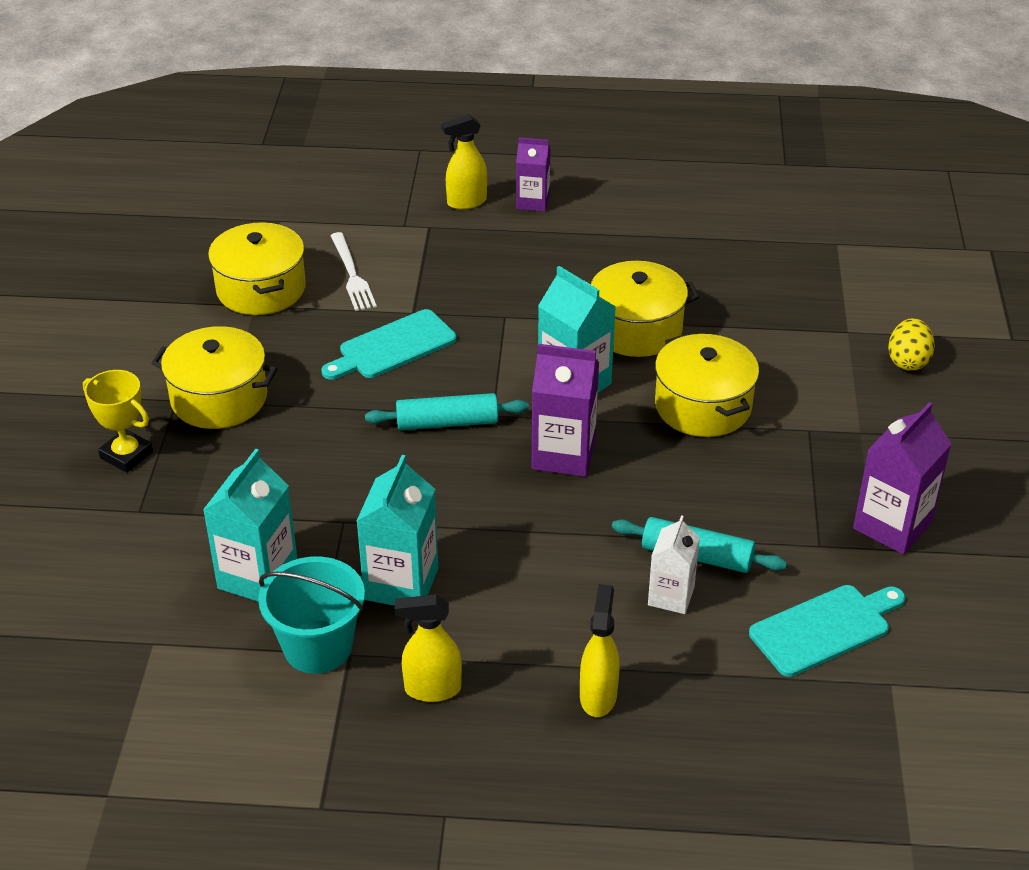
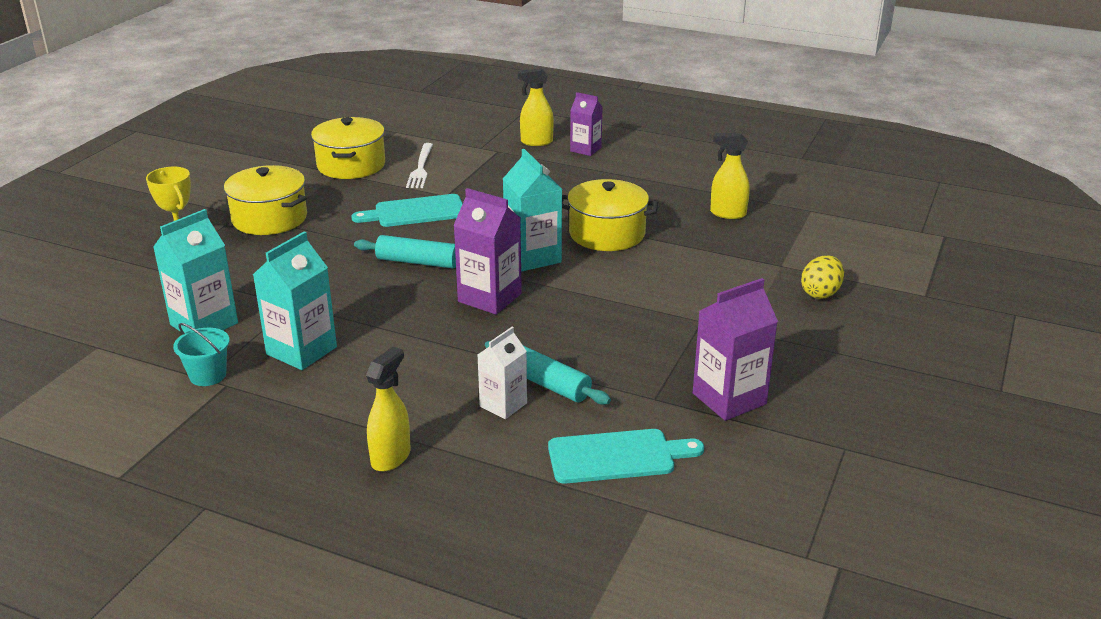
camera: 20 degrees right, 10 degrees down
(318, 647) = (208, 375): turquoise bucket -> turquoise bucket, size x0.63
(432, 689) = (267, 421): yellow spray bottle -> yellow spray bottle (727, 213)
(703, 406) = (624, 289): yellow pot -> none

